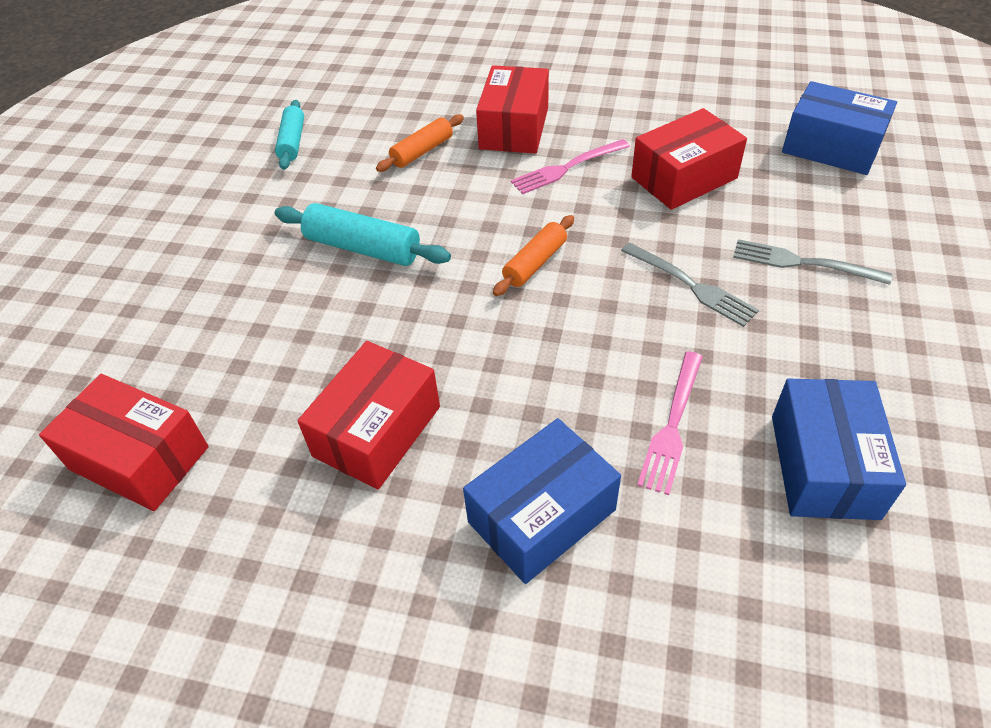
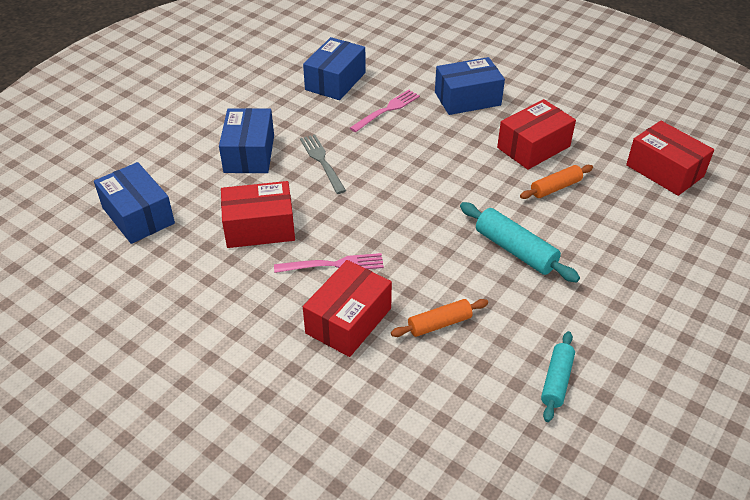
camera: 160 degrees left, 5 degrees down
(535, 263) = (403, 202): orange rolling pin -> orange rolling pin (555, 188)
(802, 263) = (249, 153): grey fork -> blue box

